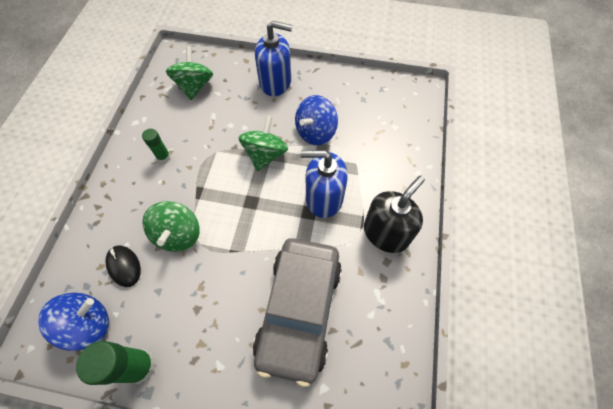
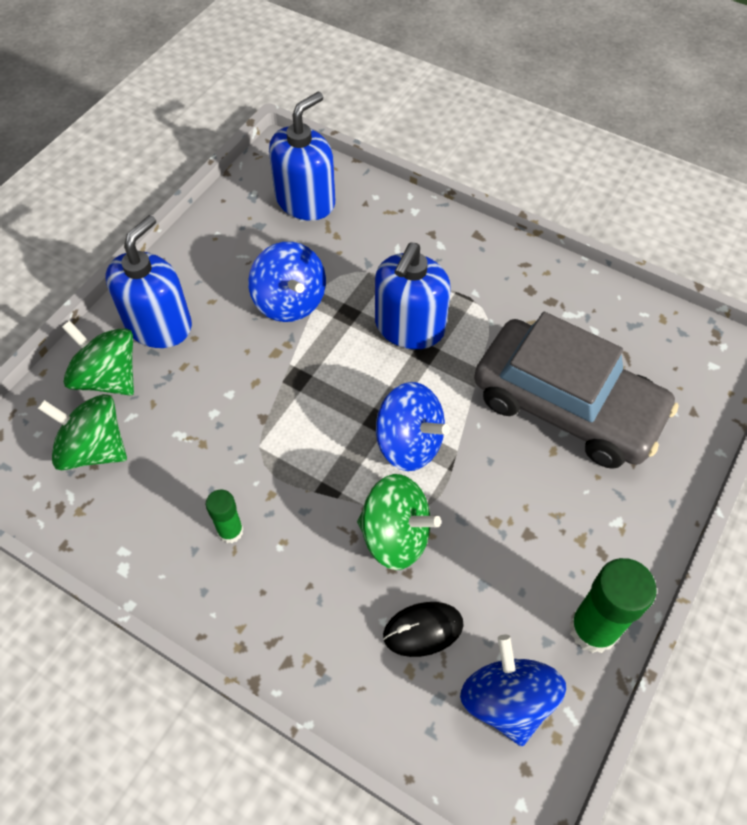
camera: 70 degrees left, 5 degrees down
(240, 223) = (409, 443): none -> blue spinning top
(265, 155) = (299, 378): green spinning top -> green spinning top (108, 377)
(386, 233) = (490, 276): black soap dispenser -> none
(393, 114) = (305, 201): none -> blue soap dispenser

